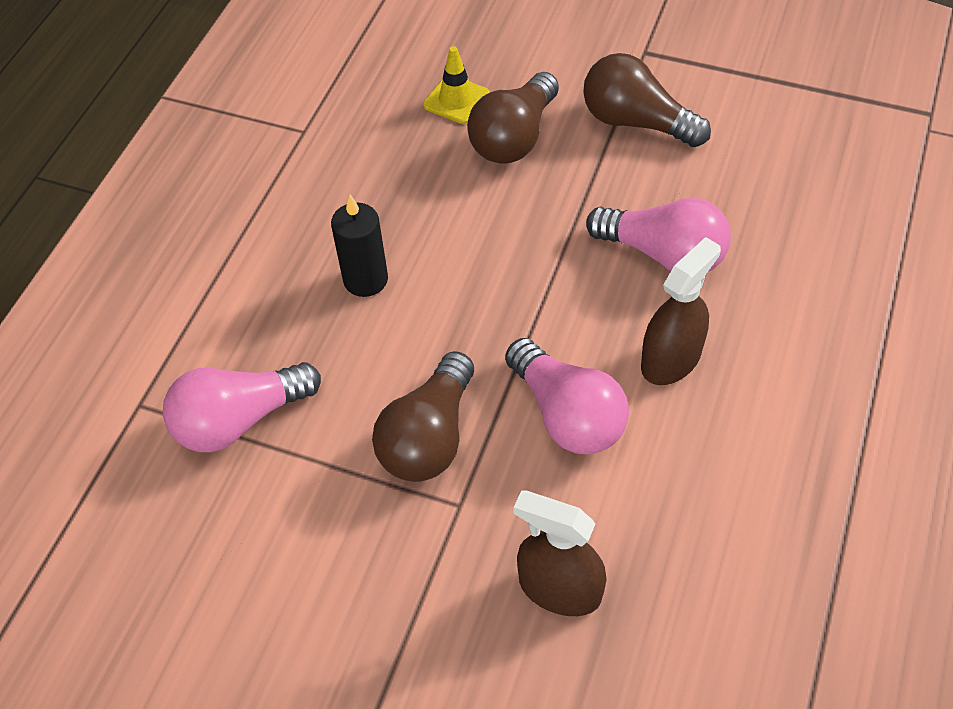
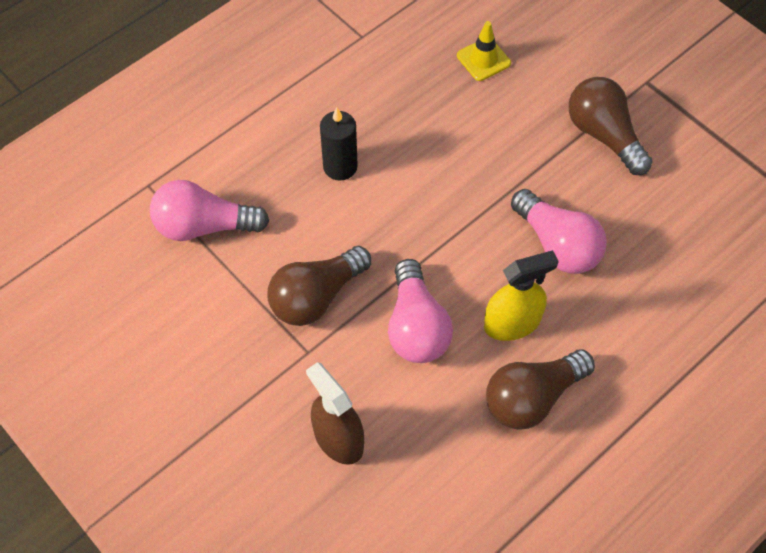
camera: 25 degrees right, 5 degrees up
(514, 137) = (507, 107): brown light bulb -> brown light bulb (532, 398)
(671, 359) = (512, 323): brown spray bottle -> yellow spray bottle

